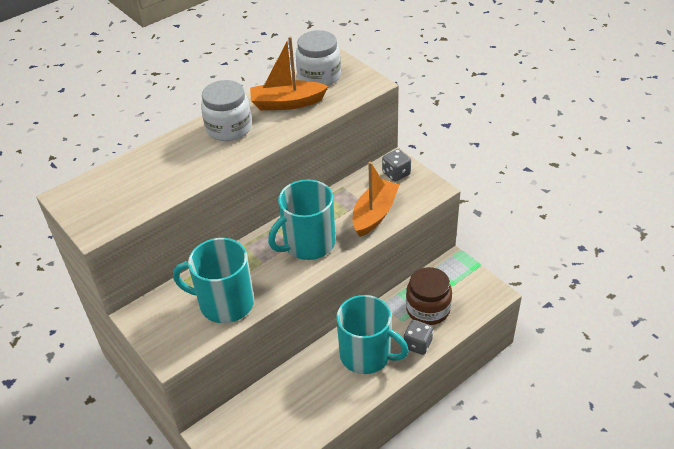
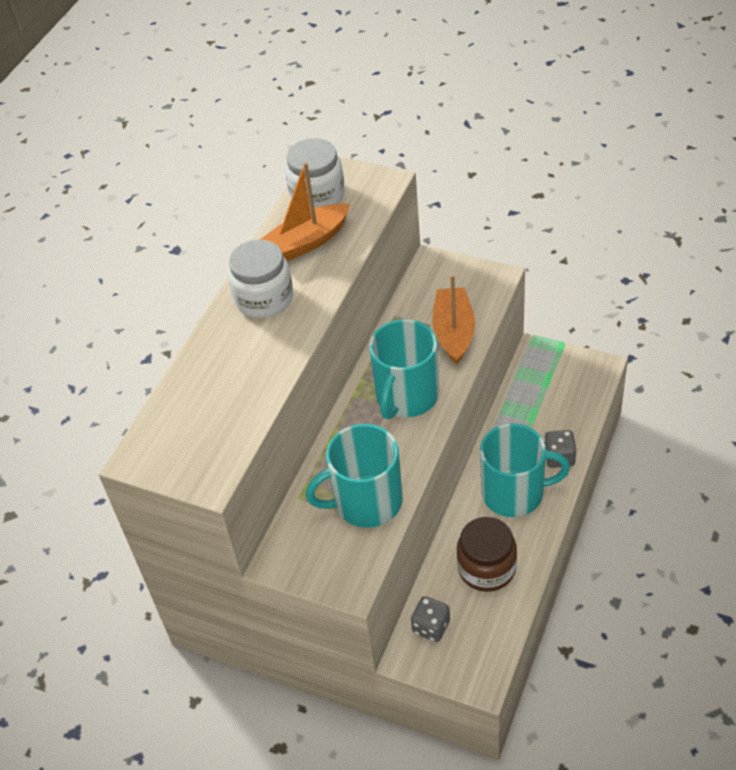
camera: 25 degrees left, 5 degrees up
(396, 174) = (443, 277): grey dice -> grey dice (431, 627)
(428, 309) = (543, 415): brown jar -> brown jar (486, 568)

